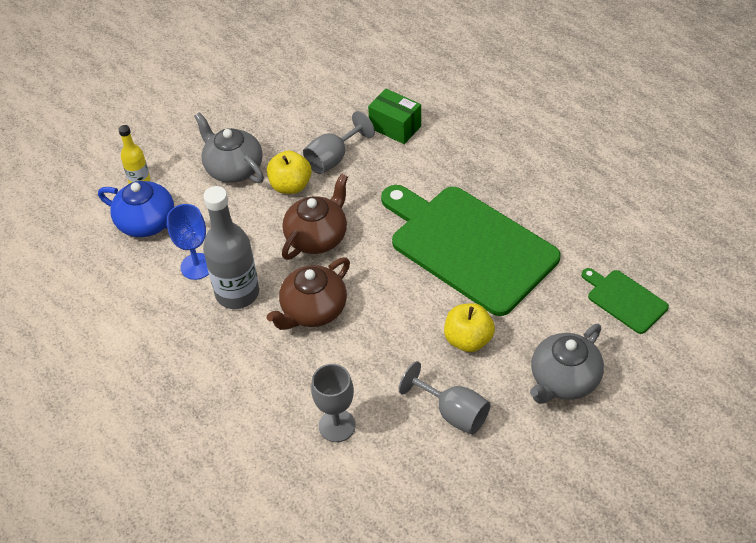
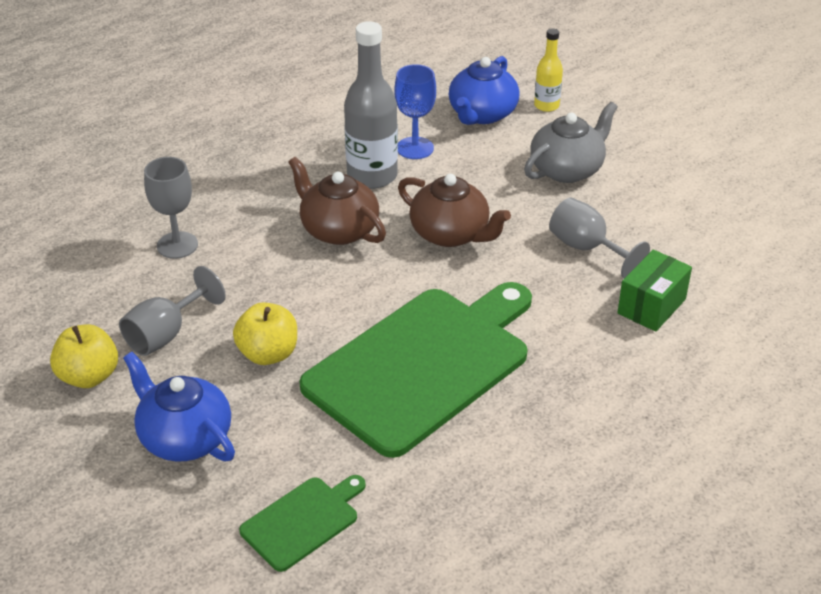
camera: 90 degrees right, 10 degrees down
(290, 186) = (537, 213): yellow apple -> yellow apple (89, 376)
(563, 380) = (184, 438): grey teapot -> blue teapot

